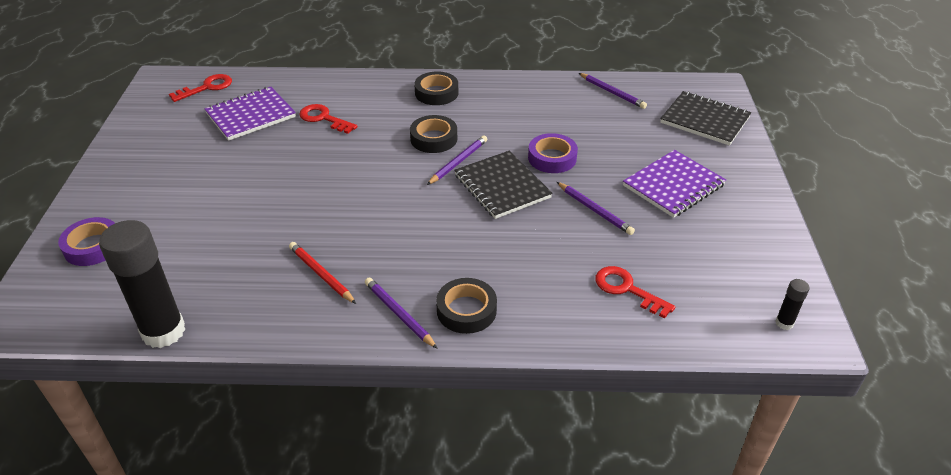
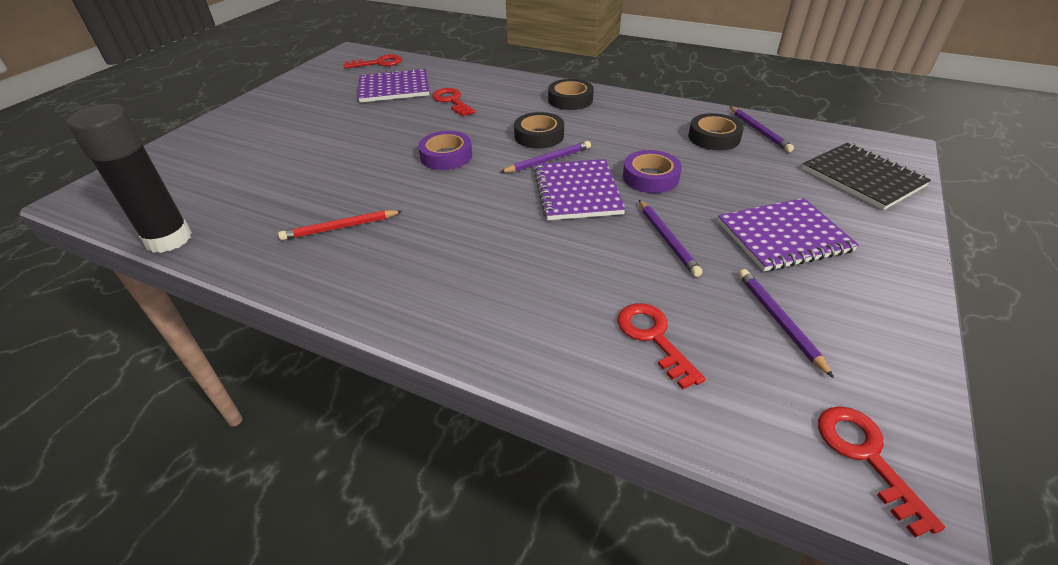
camera: 25 degrees right, 0 degrees up
(93, 246) = (187, 157): purple tape -> purple tape (446, 156)
(321, 274) = (340, 227): red pencil -> red pencil turned 90 degrees counterclockwise
(399, 314) = (379, 286): purple pencil -> purple pencil (779, 320)
(466, 310) = (449, 304): black tape -> black tape (714, 137)
(502, 186) = (577, 192): black notebook -> purple notebook
(784, 323) = (865, 456): black glue stick -> red key

